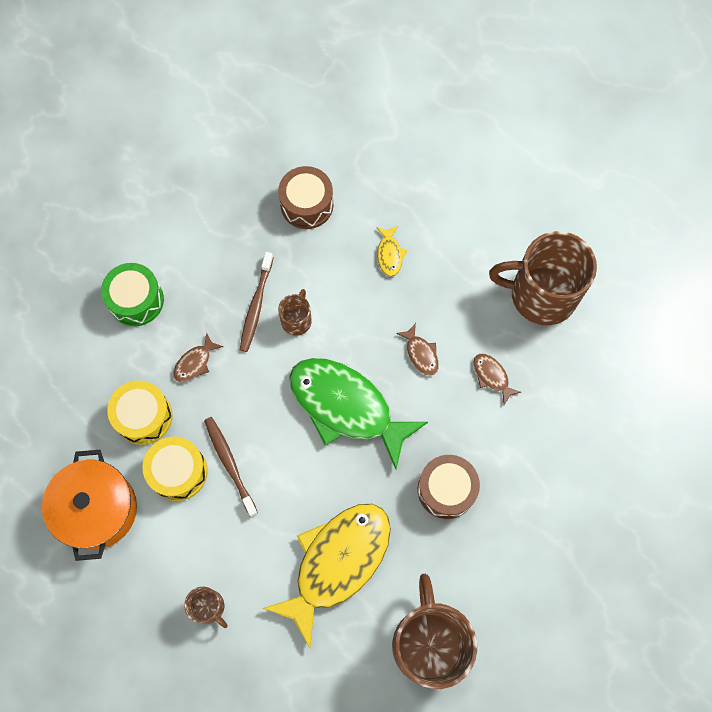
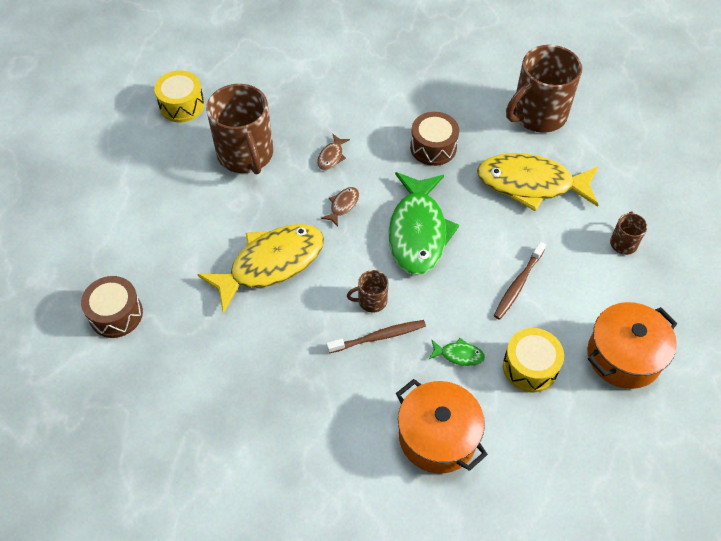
camera: 120 degrees left, 15 degrees down
(136, 300) = (437, 436): green drum -> orange pot
(178, 472) = (551, 316): yellow drum -> yellow drum (182, 105)
(195, 363) = (459, 355): brown fish -> green fish
(307, 204) = (259, 348): brown drum -> brown drum (116, 314)
(389, 254) = (271, 264): yellow fish -> yellow fish, size x2.49

